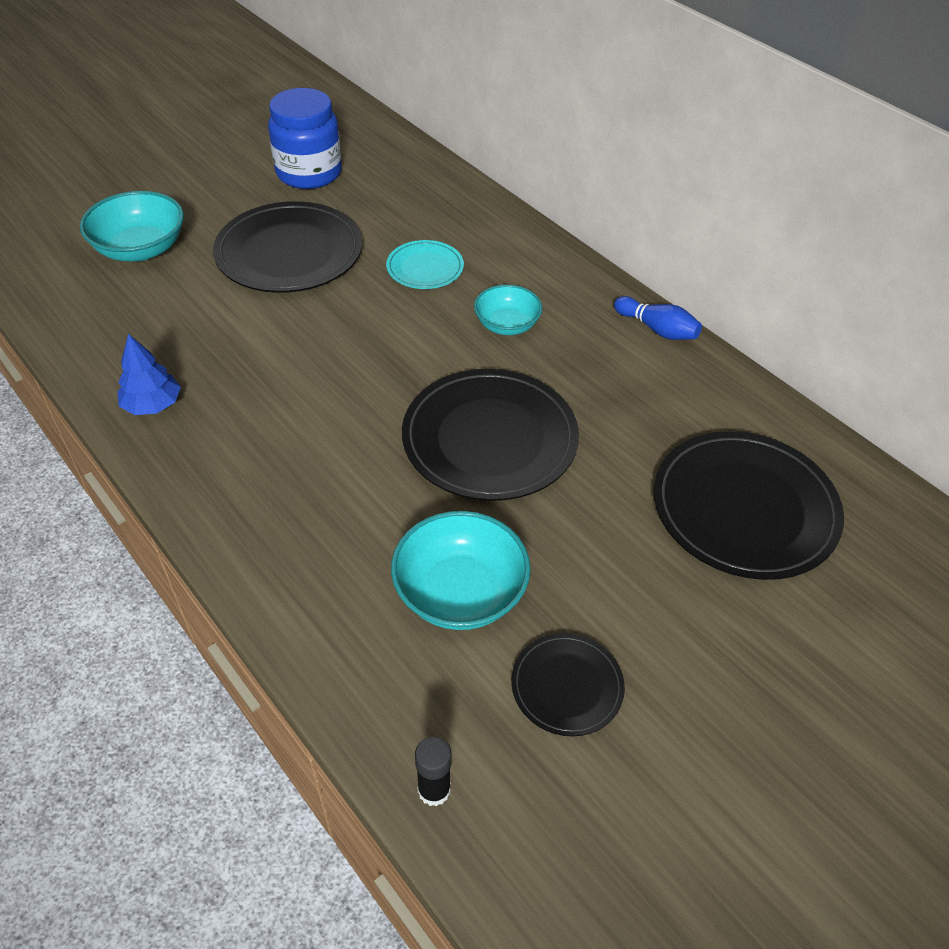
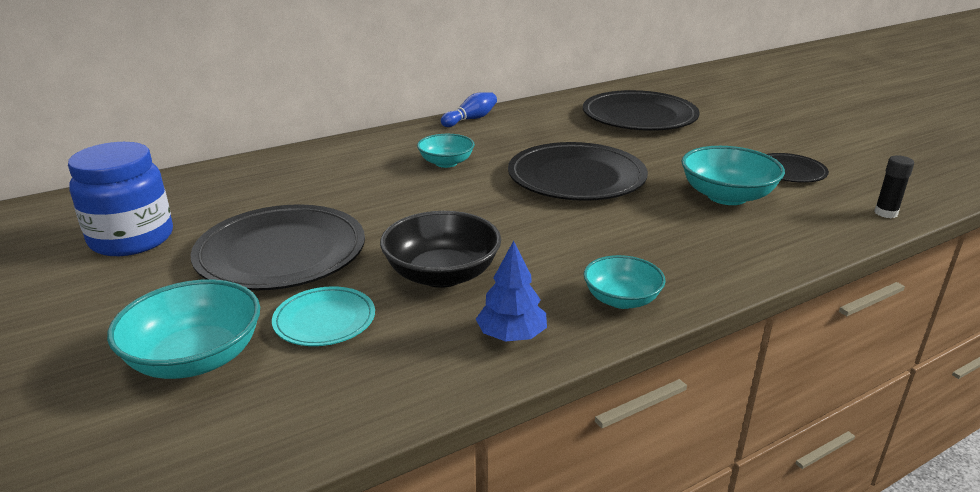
camera: 80 degrees left, 20 degrees down
(206, 478) = (621, 299): none -> turquoise bowl
(253, 352) = (442, 274): none -> black bowl
(425, 268) = (352, 188): turquoise plate -> turquoise plate (324, 320)

